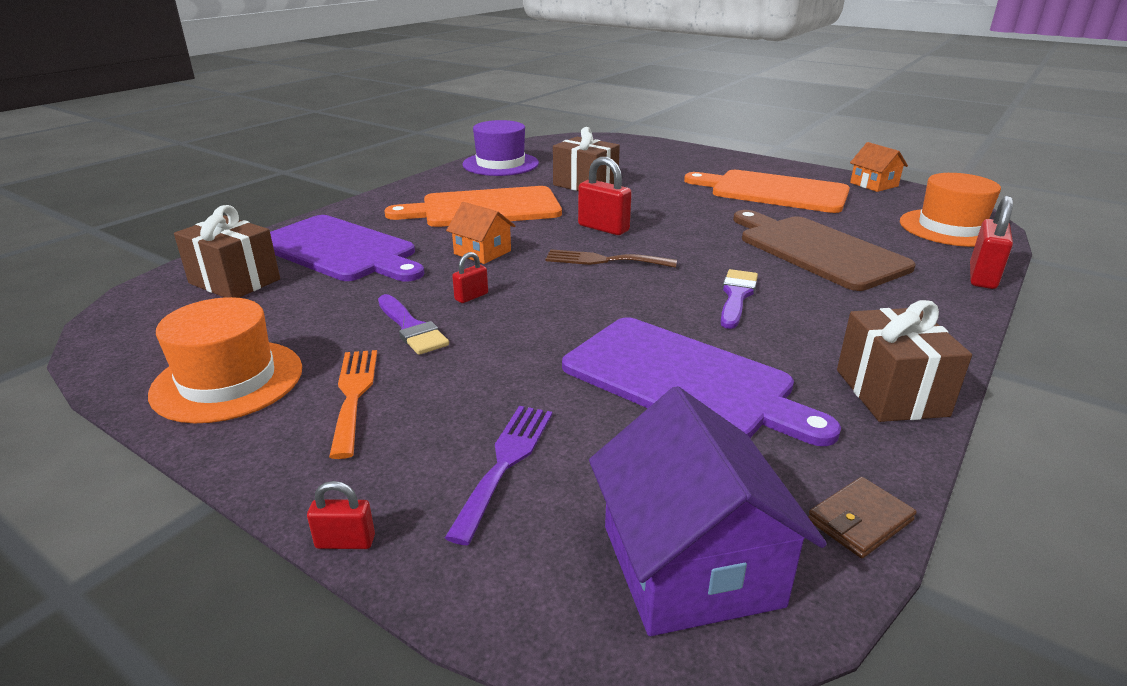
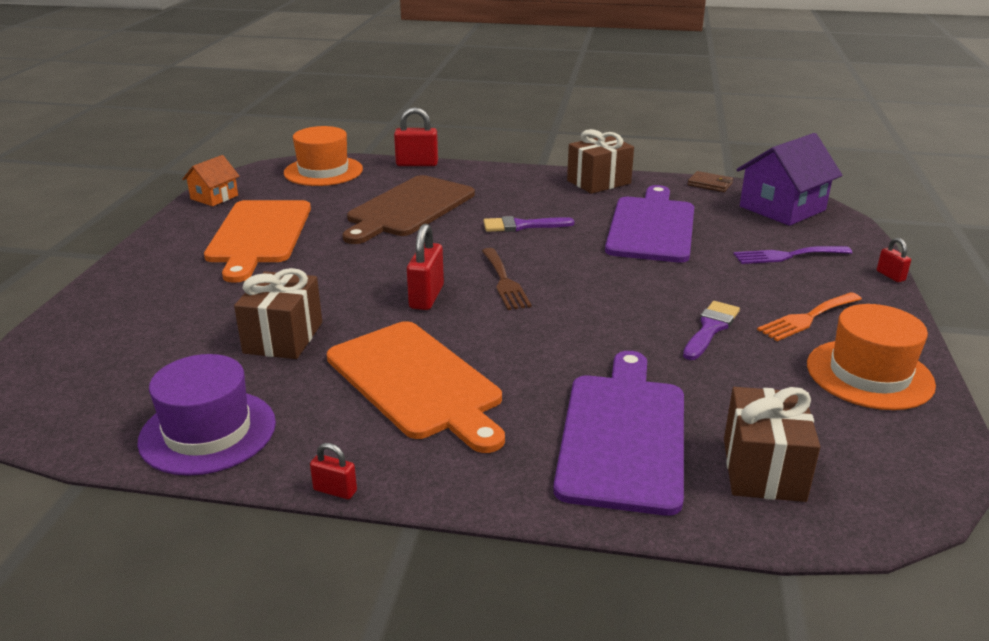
camera: 115 degrees left, 0 degrees up
(471, 297) = (634, 320): red padlock -> red padlock (335, 490)
(482, 252) = (542, 343): orange house -> none

